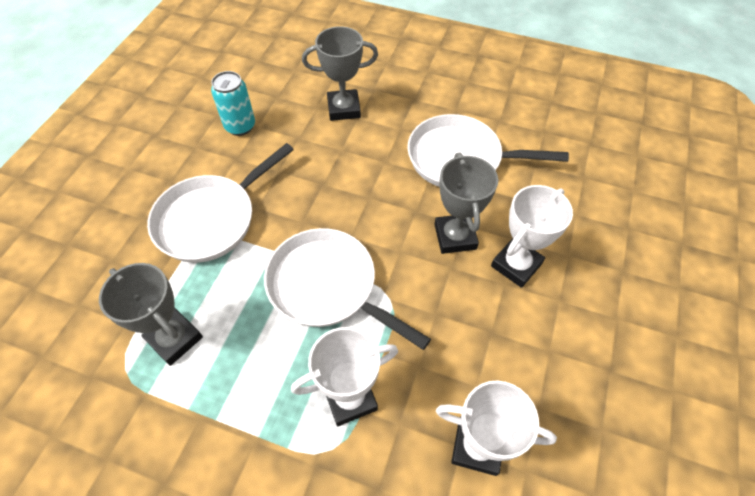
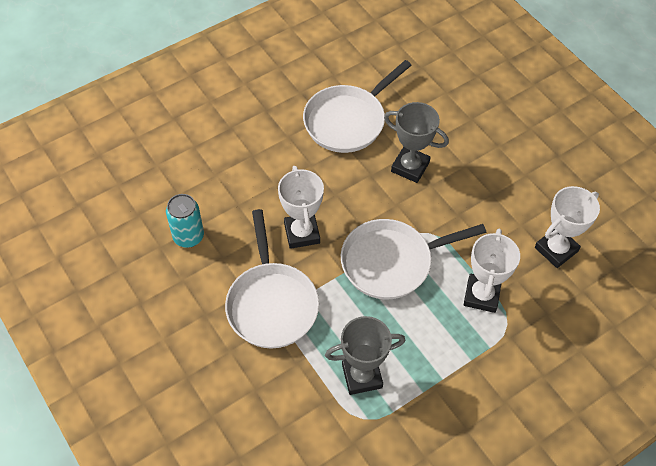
camera: 55 degrees left, 0 degrees up
(343, 108) = (234, 158): grey trophy -> none
(516, 265) = (457, 150): white trophy -> white trophy (302, 233)

